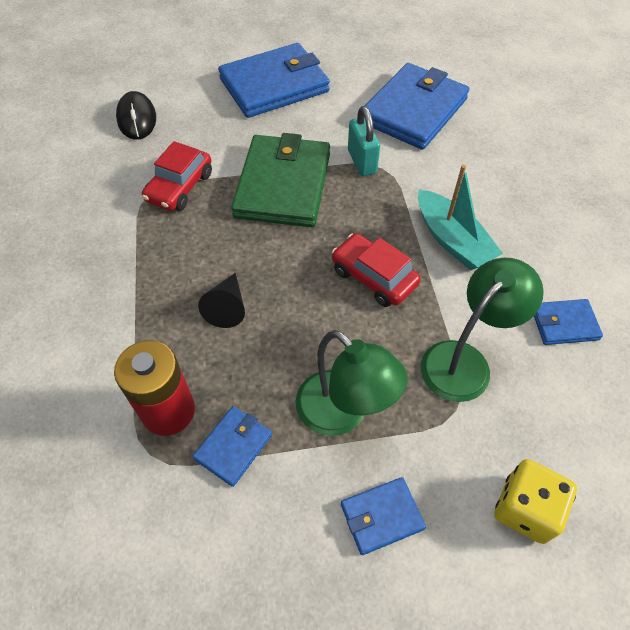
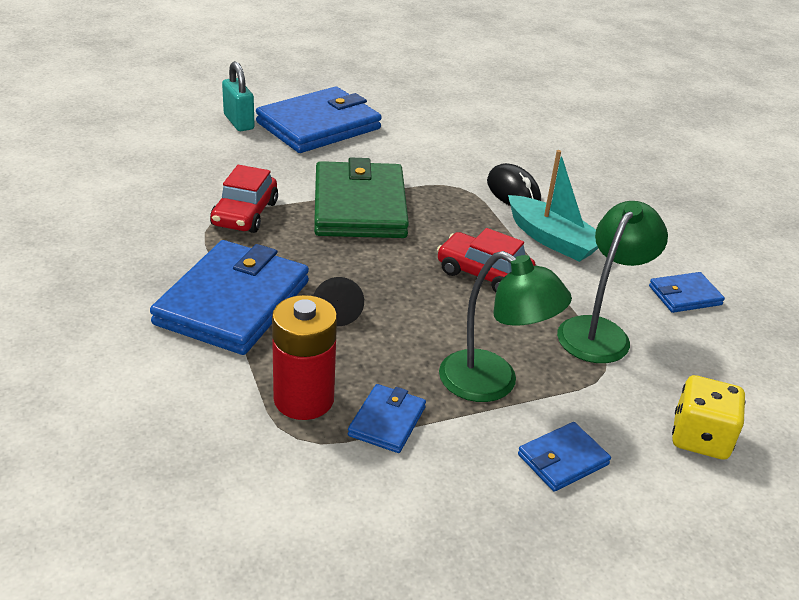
camera: 15 degrees left, 20 degrees down
(137, 119) = (173, 159): black mouse -> black mouse (513, 192)
(361, 162) = (436, 183): turquoise padlock -> turquoise padlock (238, 122)
(413, 111) = (475, 140): blue wallet -> blue wallet (233, 303)

